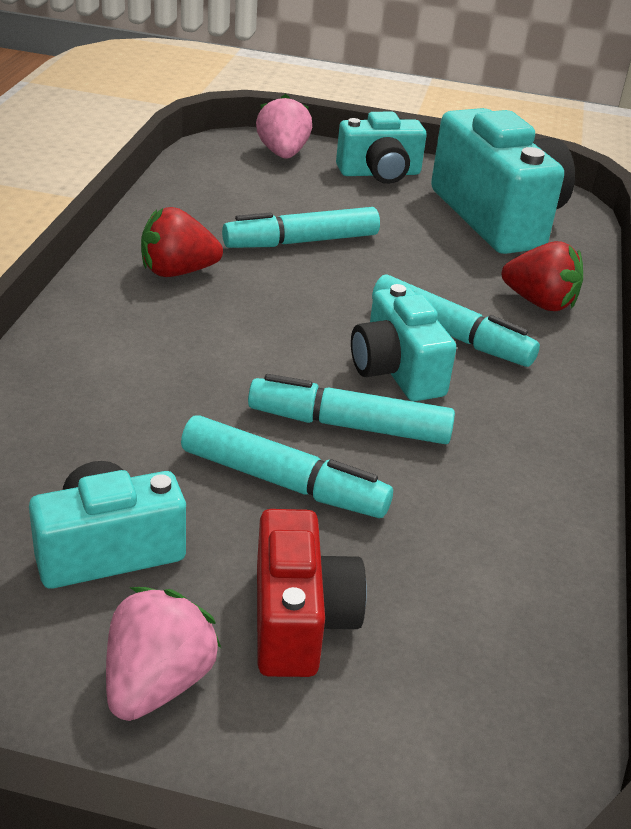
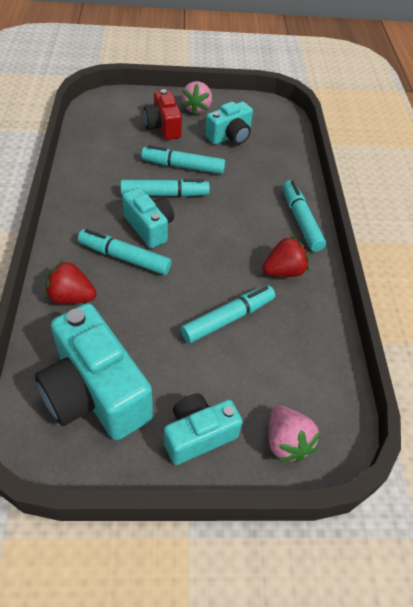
camera: 165 degrees right, 15 degrees up
(83, 330) = (301, 221): none -> turquoise marker

